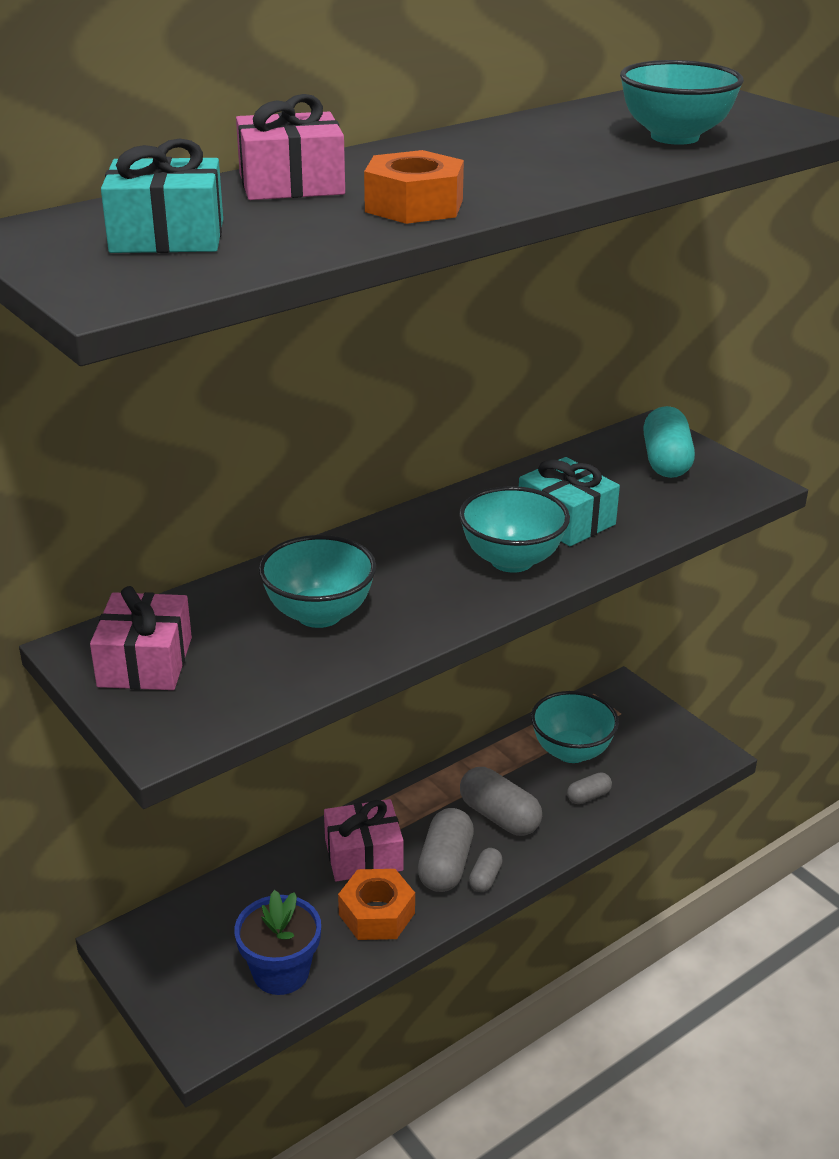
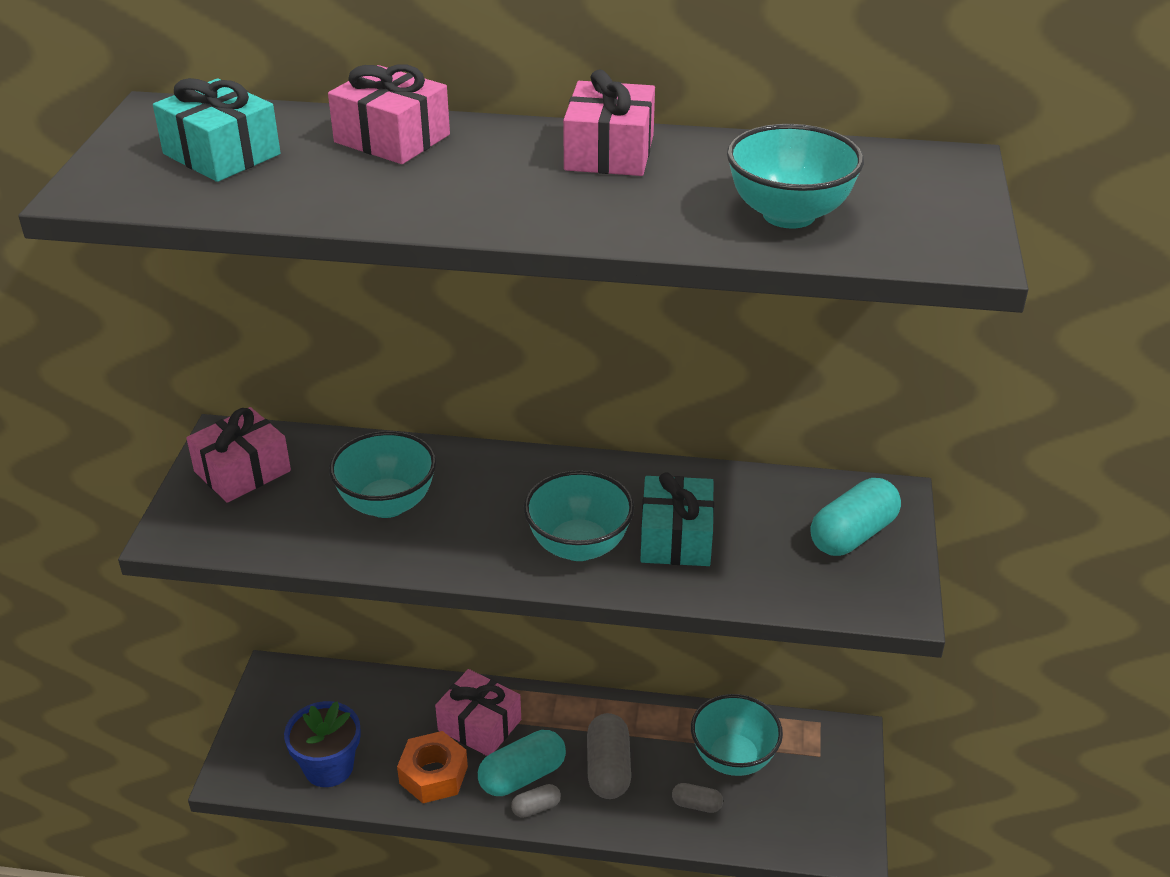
camera: 45 degrees right, 5 degrees up
(414, 206) = (420, 198): orange nut -> none
(445, 865) = (522, 776): grey capsule -> turquoise capsule
(477, 144) = (609, 152): none -> pink gift

